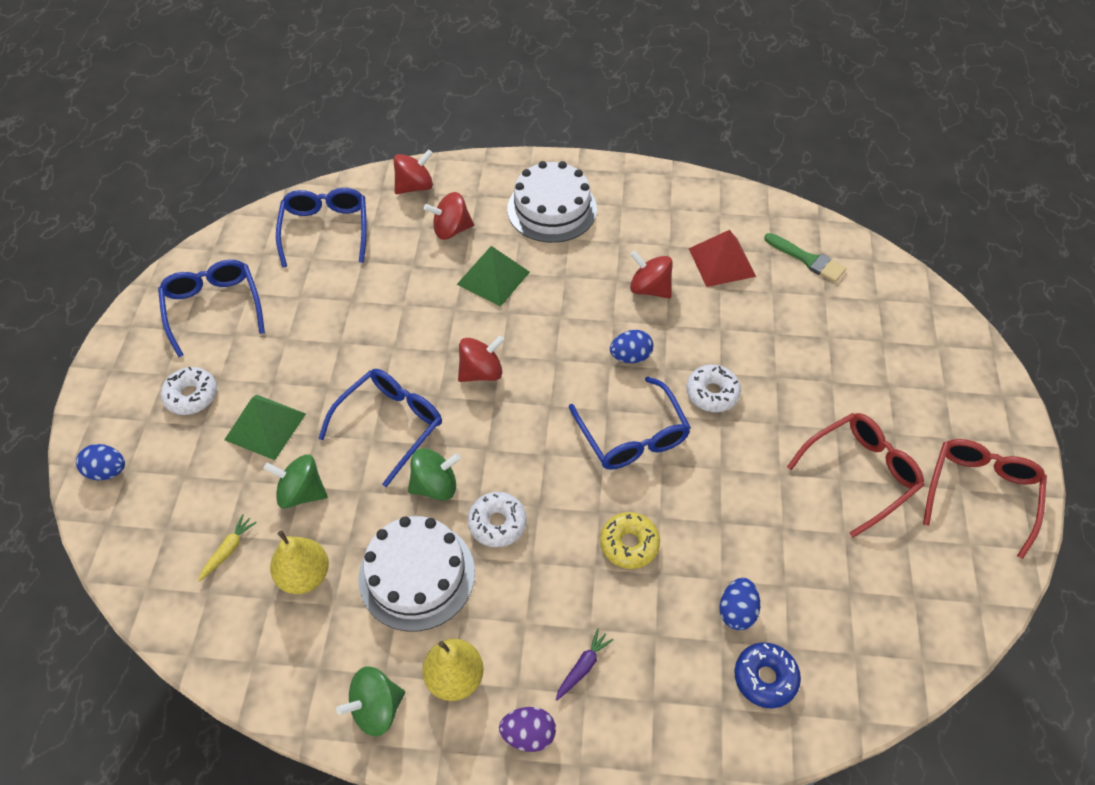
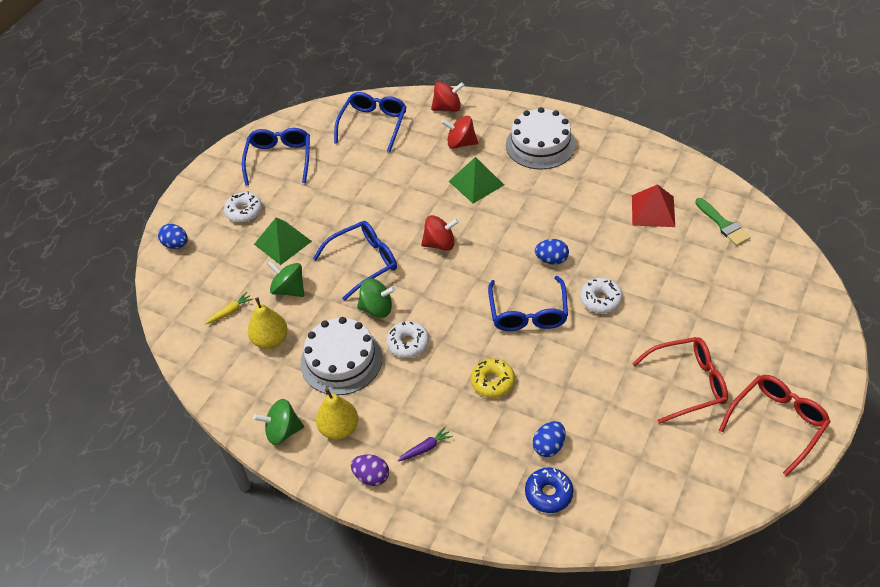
camera: 25 degrees right, 5 degrees down
(649, 288) = (588, 216): red spinning top -> none

